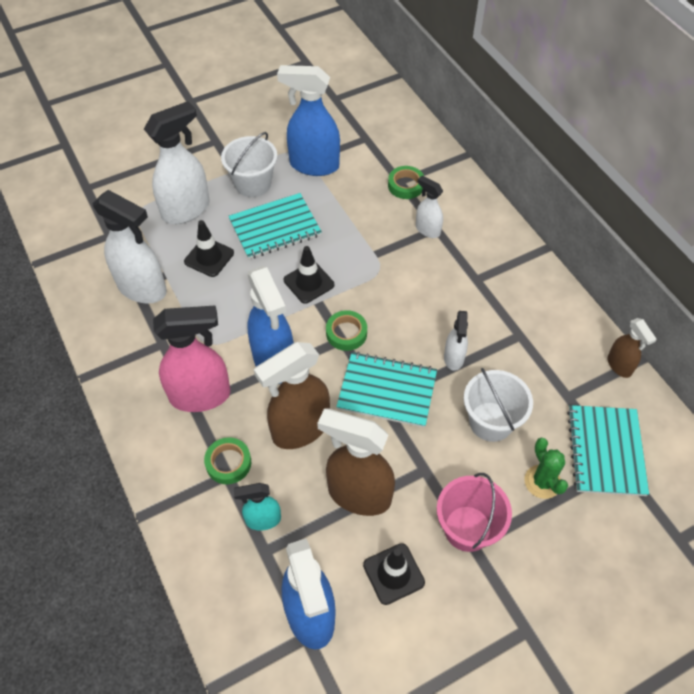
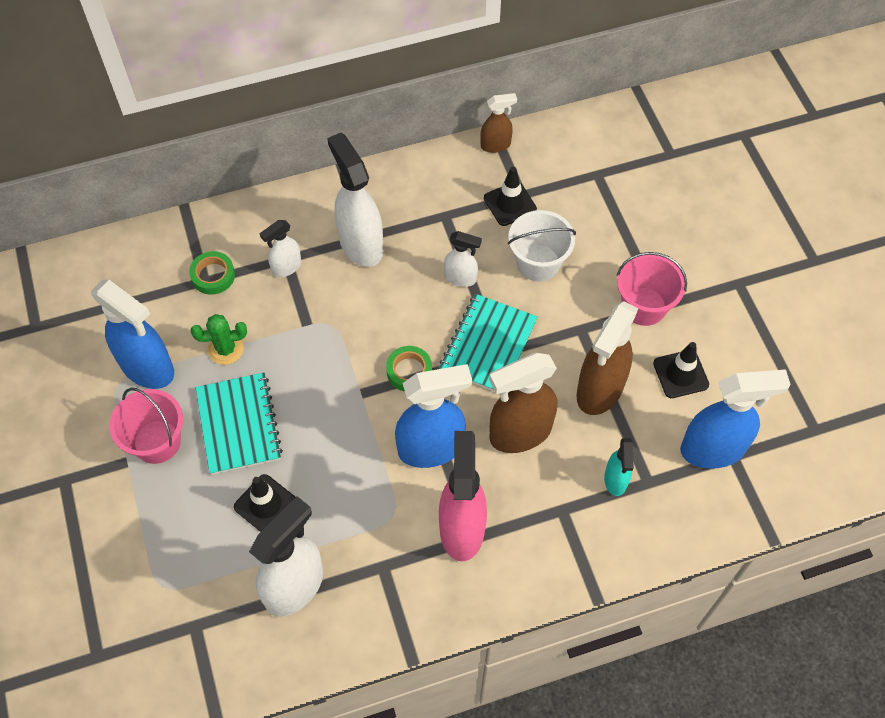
camera: 80 degrees left, 5 degrees up
(186, 210) = (178, 525): white spray bottle -> white spray bottle (360, 244)
(228, 463) = (548, 507): green tape -> none
(253, 183) = (157, 442): white bucket -> pink bucket
(300, 429) = (519, 433): brown spray bottle -> brown spray bottle turned 90 degrees clockwise
(309, 282) = (331, 399): black traffic cone -> black traffic cone (510, 204)
(313, 165) = (148, 368): blue spray bottle -> blue spray bottle turned 75 degrees counterclockwise
(542, 482) = (606, 237): green cactus -> green cactus (225, 349)
(606, 451) = (582, 181): turquoise notebook -> none

